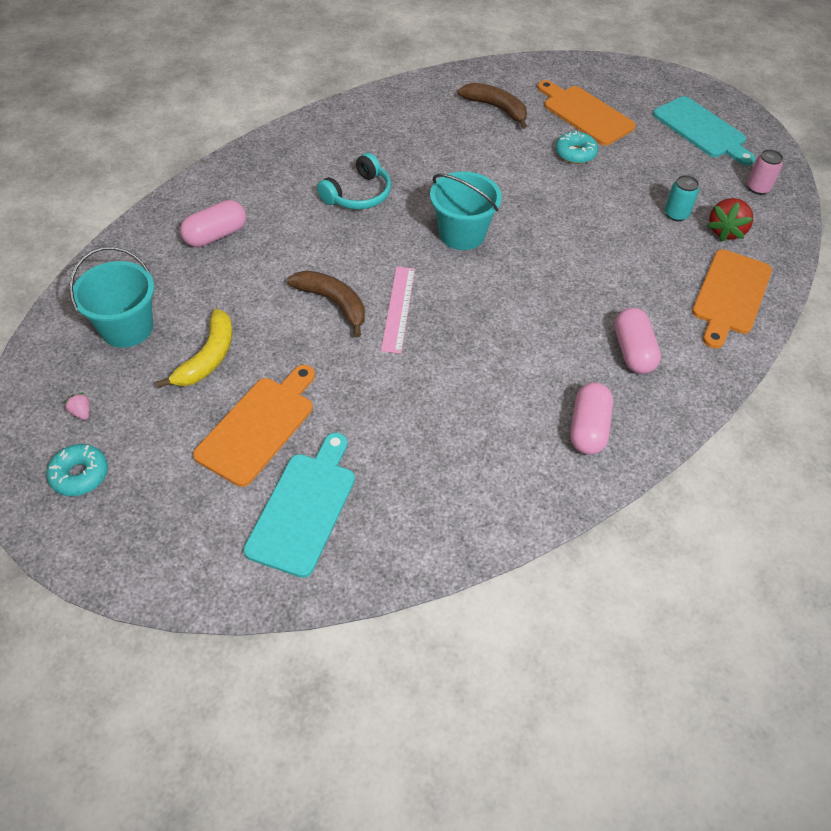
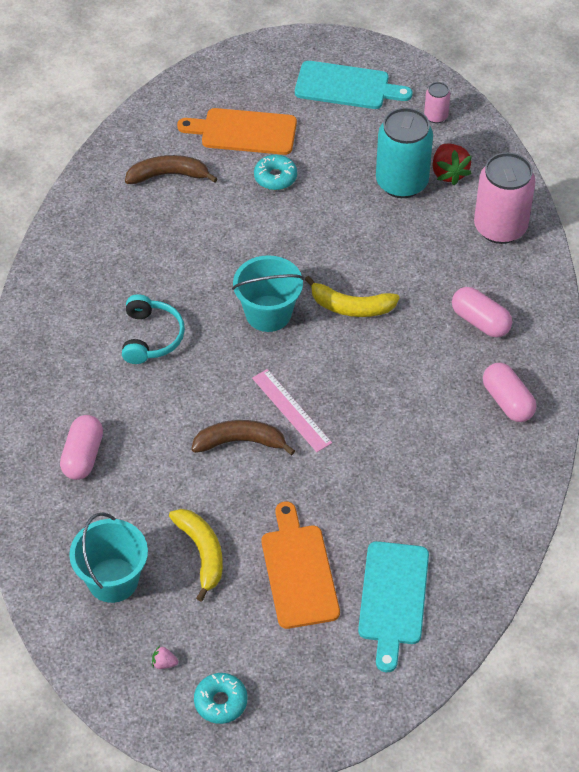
camera: 40 degrees left, 0 degrees up
(304, 508) = (393, 598): turquoise cutting board -> turquoise cutting board turned 150 degrees counterclockwise
(533, 270) = (351, 307): none -> yellow banana
(676, 214) = (401, 182): turquoise can -> turquoise can, size x2.13
(730, 295) = (500, 227): orange cutting board -> pink can

